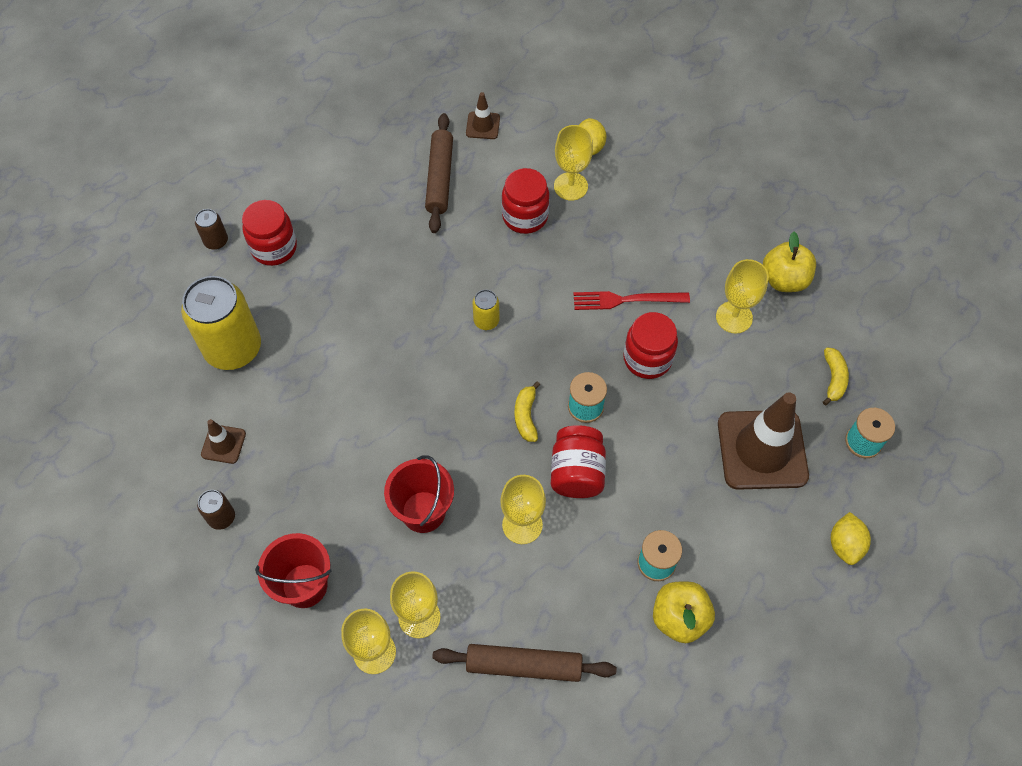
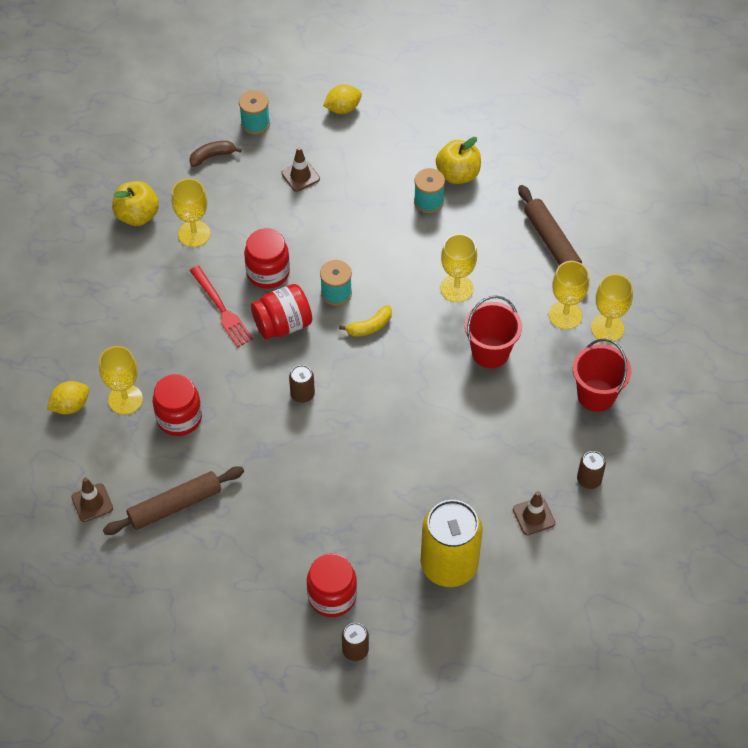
camera: 120 degrees left, 5 degrees down
(486, 321) = (302, 394): yellow can -> brown can
(576, 472) = (394, 275): red jar -> red jar (283, 324)
(762, 450) = (300, 176): brown traffic cone -> brown traffic cone, size x0.46
(833, 379) = (212, 156): yellow banana -> brown banana

